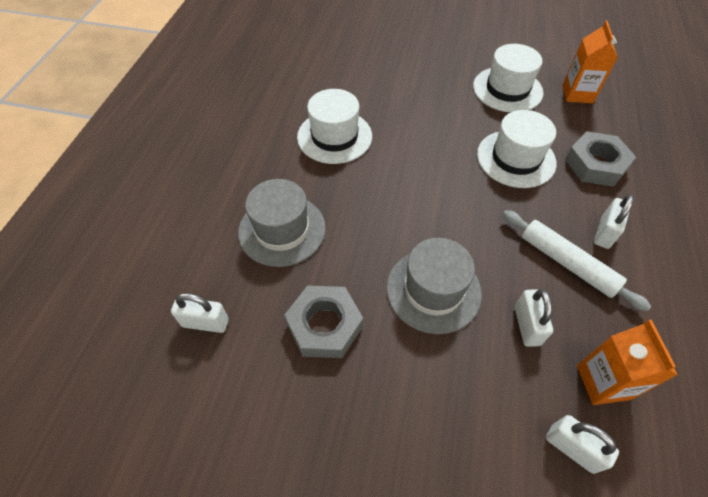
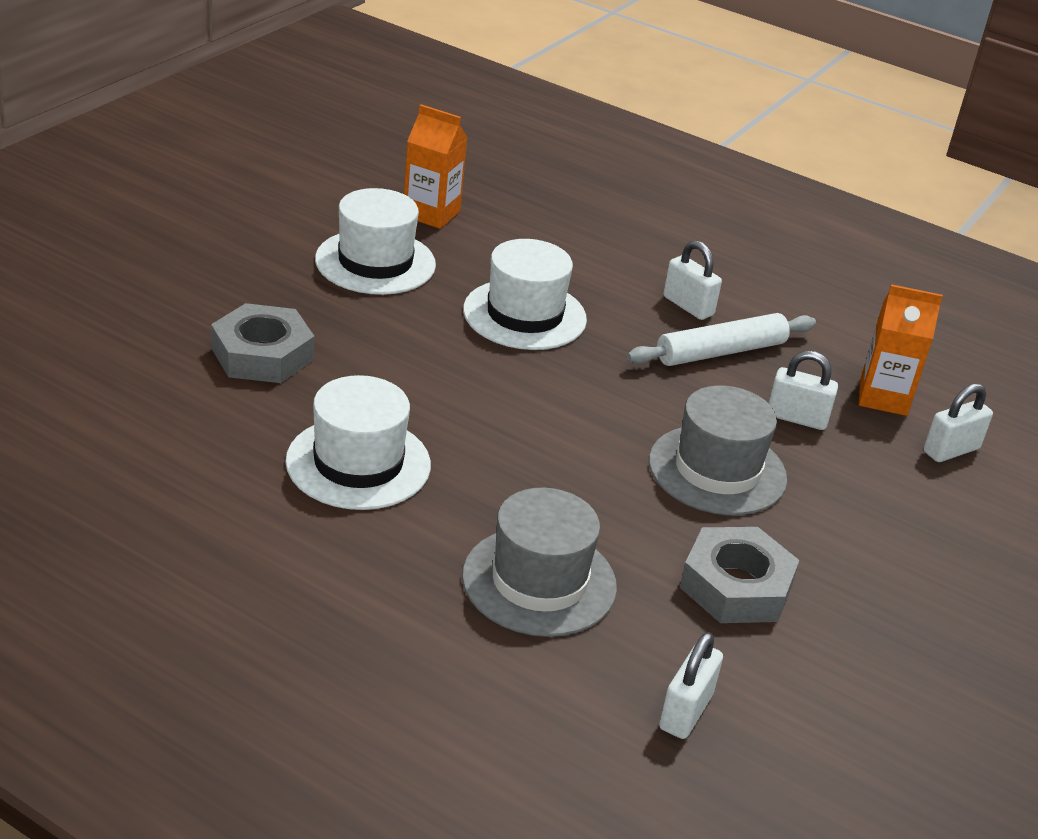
camera: 75 degrees left, 20 degrees down
(595, 164) = (574, 261): grey nut -> grey nut (262, 354)

